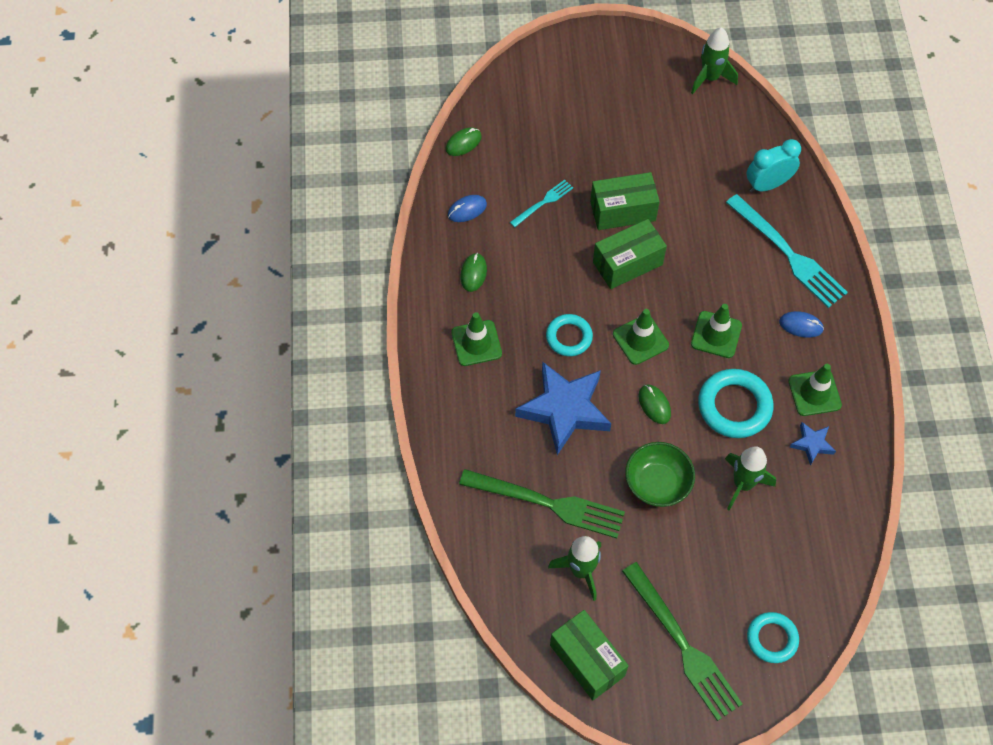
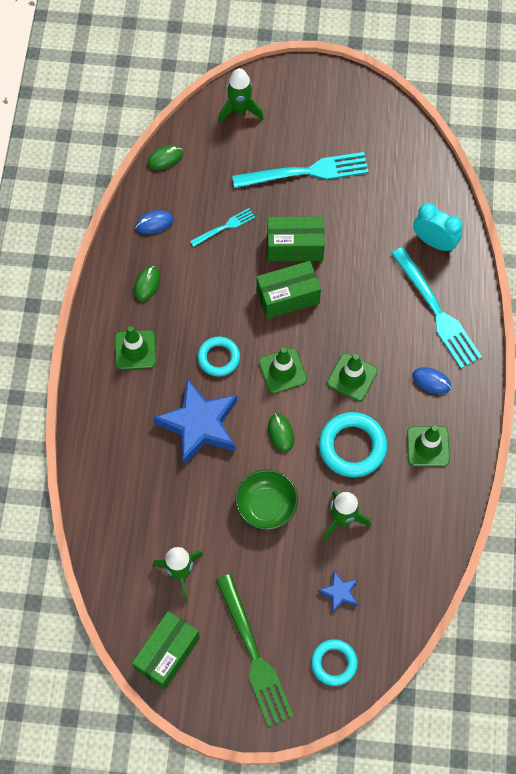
camera: 10 degrees right, 5 degrees up
(548, 504) = (165, 508): green fork -> none
(587, 660) = (167, 653): green box -> green box turned 60 degrees clockwise
(616, 135) = (306, 172): none -> turquoise fork
(710, 78) = (406, 130): green rocket -> green rocket (240, 110)
(767, 185) = (434, 242): turquoise clock -> turquoise clock turned 45 degrees clockwise
(812, 444) = (413, 493): blue star -> blue star (339, 592)

